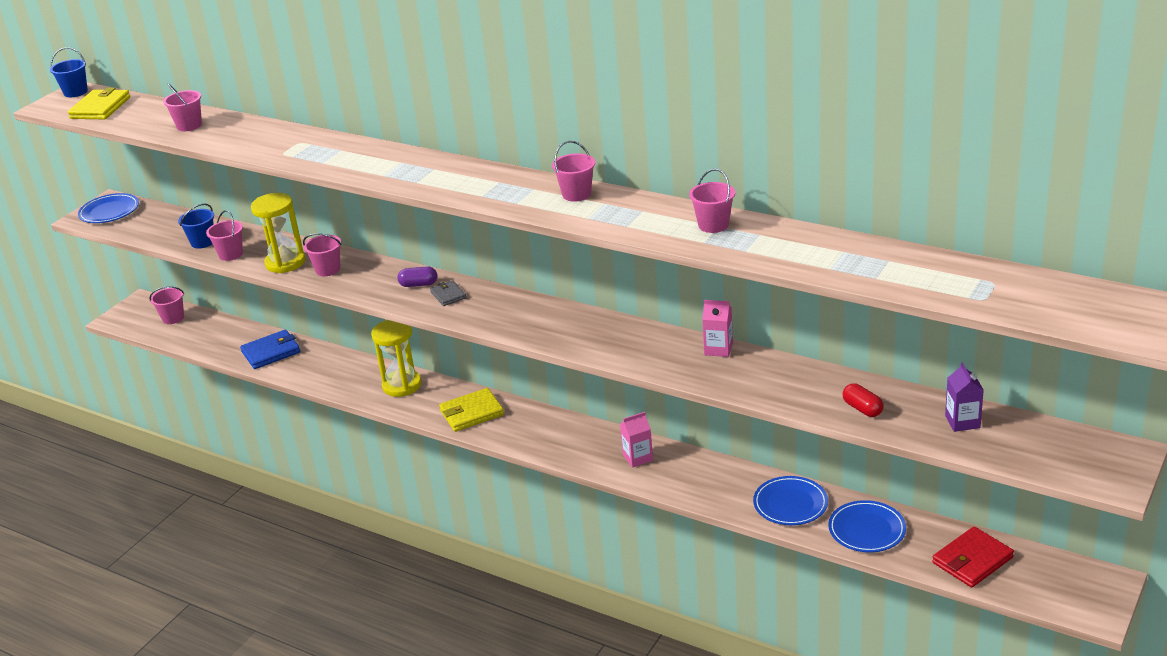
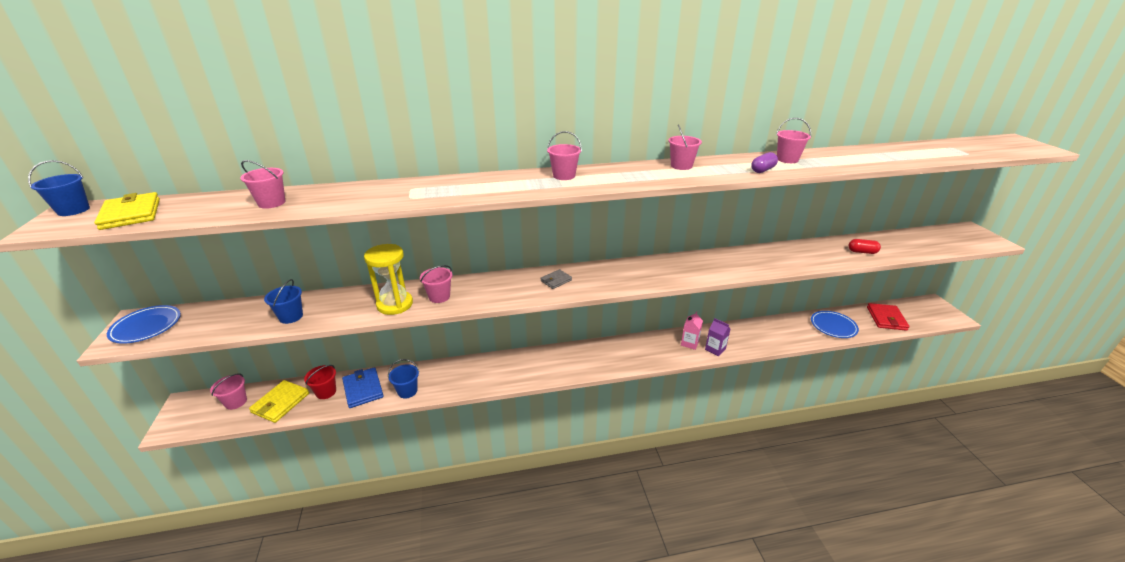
camera: 45 degrees left, 0 degrees up
(231, 254) = (333, 316): pink bucket -> pink bucket (564, 176)
(242, 341) = (326, 392): none -> red bucket
(271, 352) = (363, 389): blue wallet -> blue wallet turned 45 degrees counterclockwise
(302, 371) = (407, 391): none -> blue bucket
(402, 385) = (495, 367): yellow hourglass -> none
(418, 284) = (524, 282): purple capsule -> purple capsule (762, 170)
(448, 295) = (556, 280): grey wallet -> grey wallet turned 60 degrees counterclockwise
(471, 413) = (564, 363): yellow wallet -> yellow wallet (280, 403)
(718, 349) = (752, 251): pink carton -> none
(790, 504) = (788, 330): blue plate -> none
(962, 422) = (903, 241): purple carton -> purple carton (715, 349)

